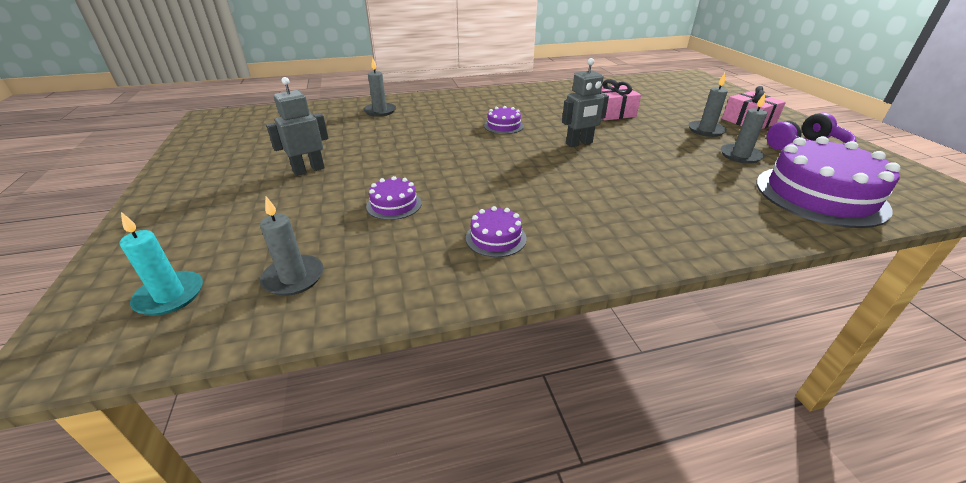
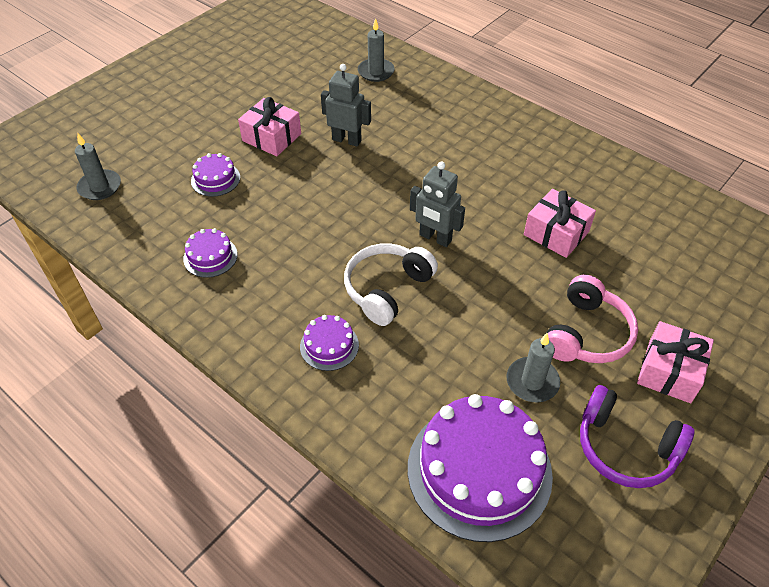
camera: 55 degrees right, 15 degrees up
(170, 296) = (54, 151): turquoise candle -> none
(308, 170) = (229, 105): grey robot -> grey robot (347, 140)
(383, 165) = (272, 137): none -> pink gift
(503, 126) = (425, 166): purple cake -> purple cake (329, 345)
(616, 173) = (387, 289): none -> white headphones
(706, 130) = (586, 334): grey candle -> pink headphones

